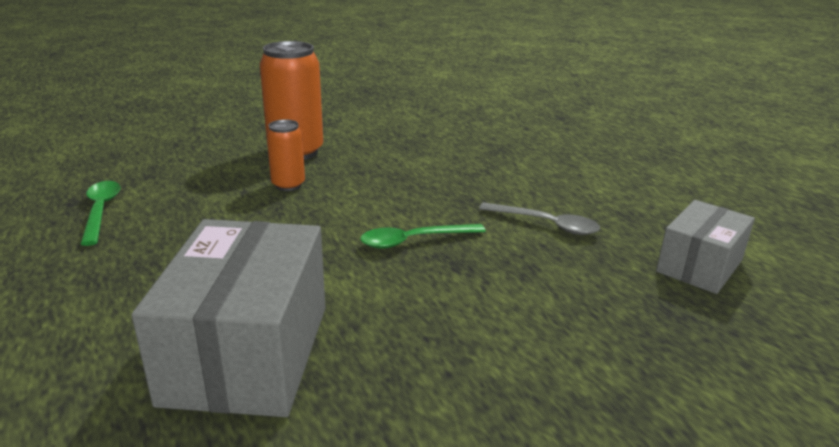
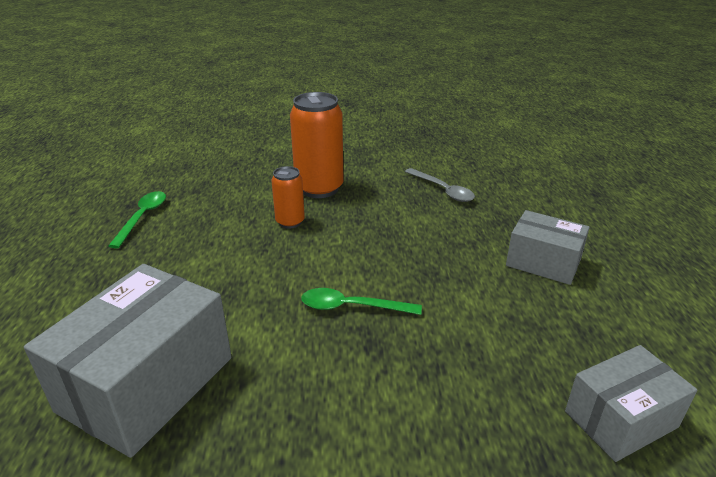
camera: 25 degrees right, 5 degrees up
(546, 224) = (488, 321): grey spoon -> grey spoon (443, 190)
(557, 174) = (543, 262): none -> grey box

